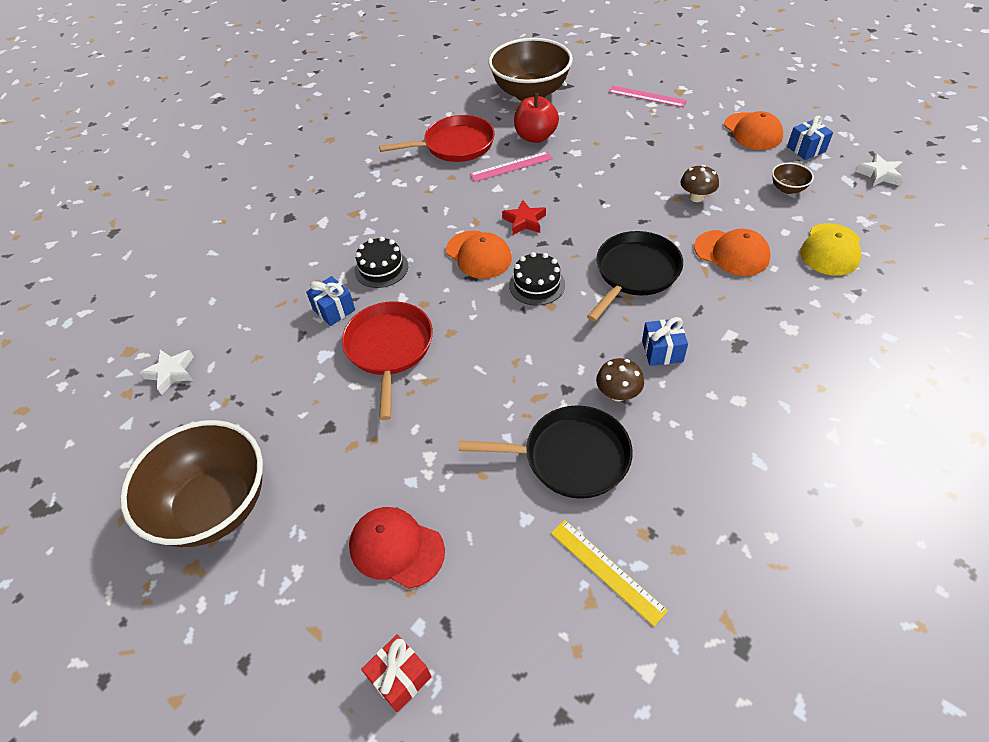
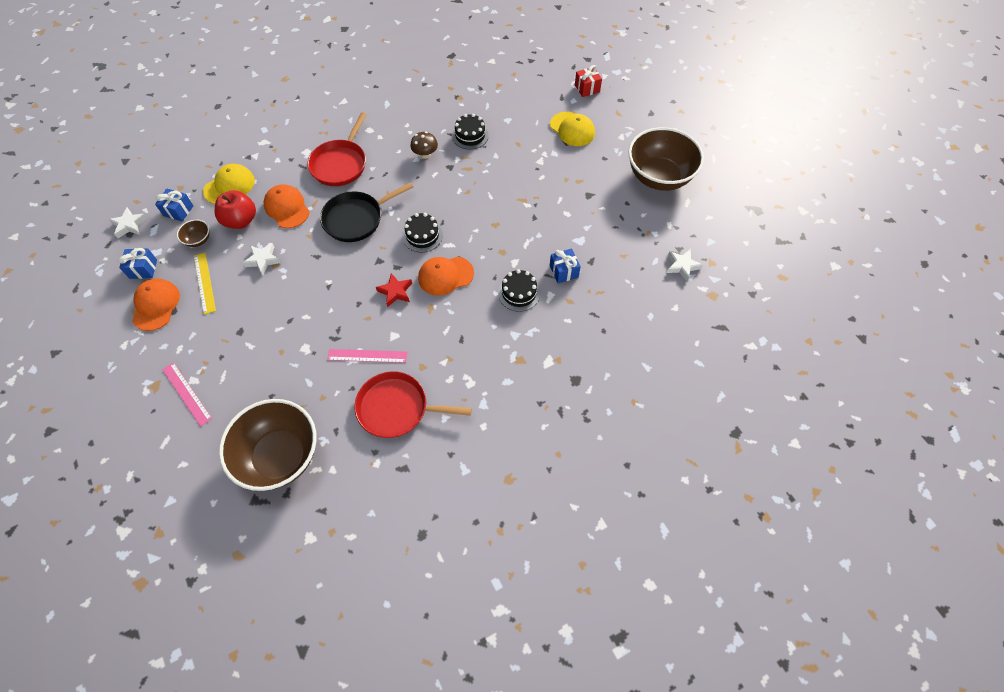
camera: 160 degrees left, 10 degrees up
(389, 348) = (537, 228): red pan -> red pan (340, 164)
(396, 548) = (572, 129): red cap -> yellow cap
(478, 255) = (445, 276): orange cap -> orange cap turned 90 degrees counterclockwise
(535, 137) = (322, 385): red apple -> red apple (241, 220)
(571, 457) = (470, 136): black pan -> black cake
(606, 570) = (485, 91): yellow ruler -> yellow ruler (204, 282)
(662, 351) = (384, 166): blue gift -> blue gift (178, 211)
(696, 197) = (263, 260): brown mushroom -> white star

